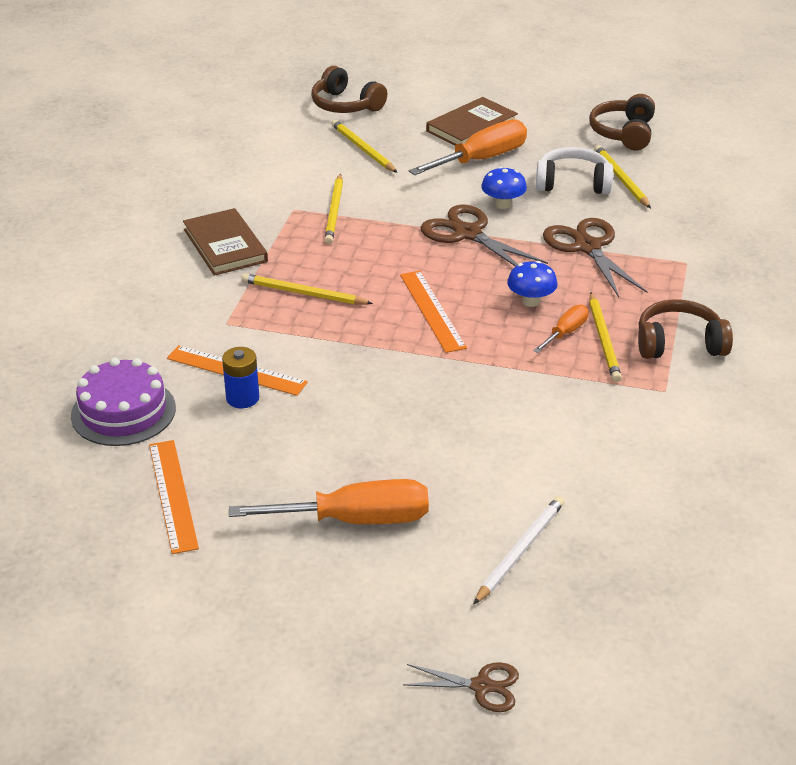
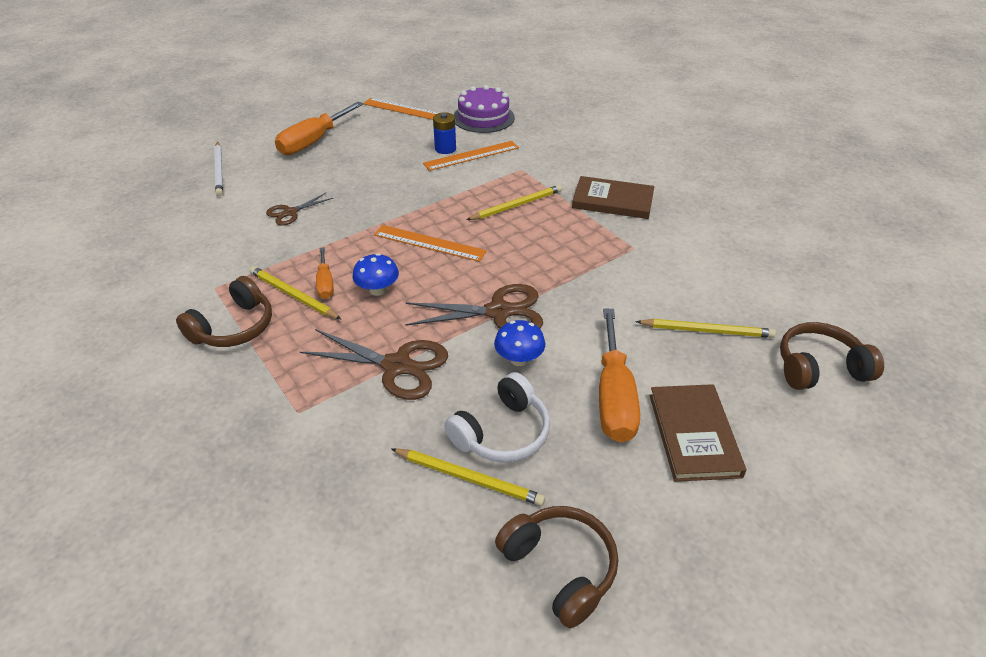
camera: 130 degrees right, 5 degrees up
(334, 211) = (609, 264): yellow pencil -> none
(481, 686) = (186, 129): brown scissors -> brown scissors (290, 212)

